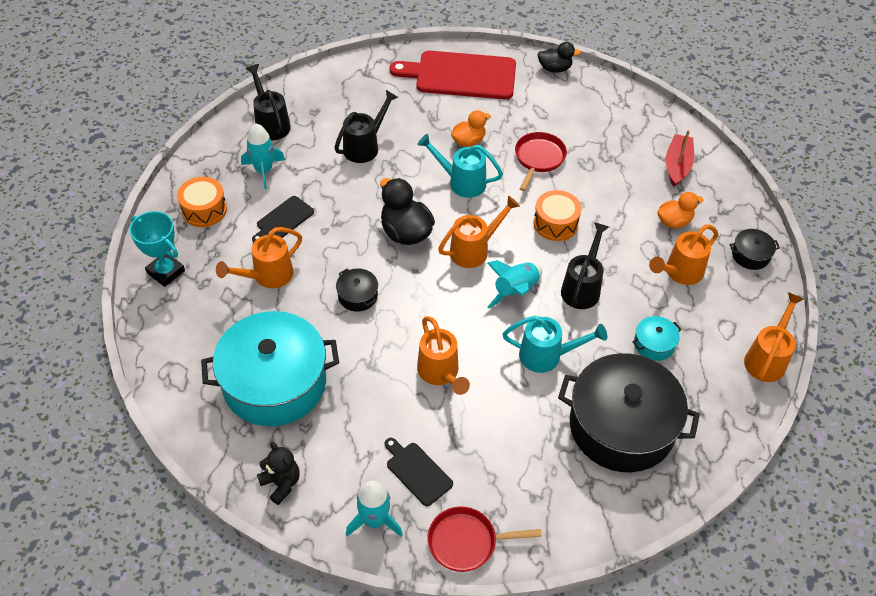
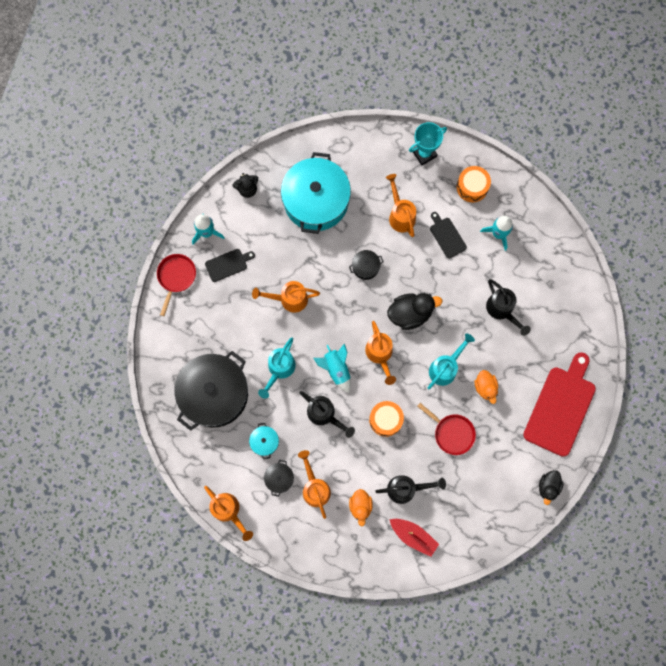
camera: 110 degrees right, 25 degrees up
(271, 123) = (546, 249): black watering can -> black watering can (406, 489)
(750, 255) = (313, 546): black pot -> black pot (279, 478)

